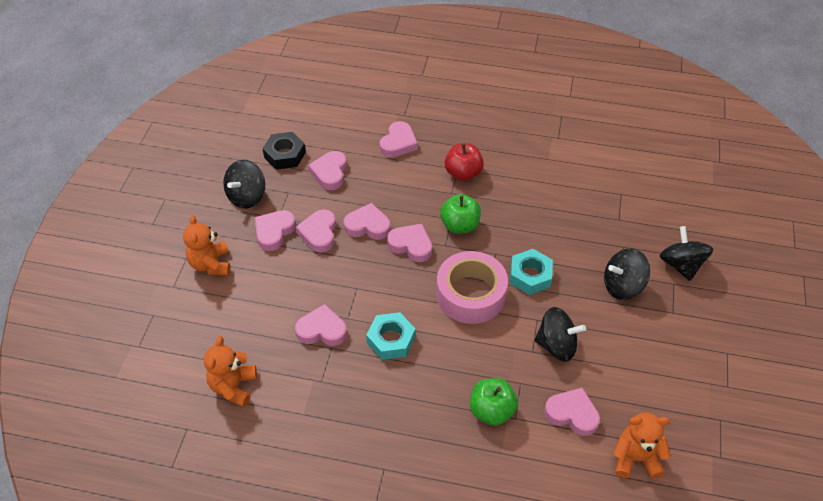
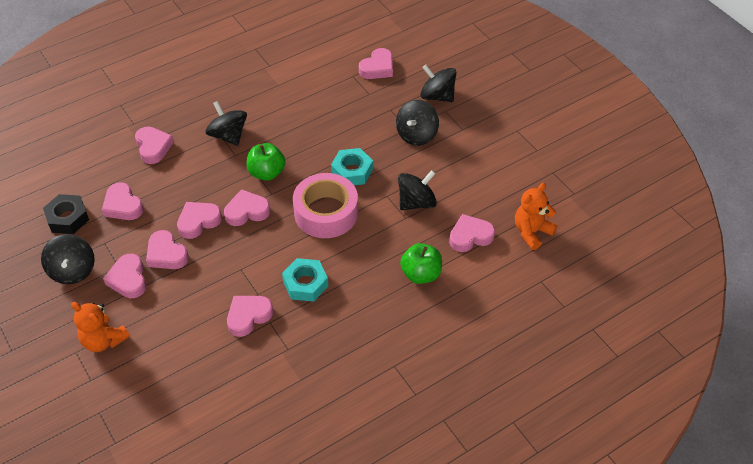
camera: 45 degrees left, 0 degrees up
(233, 386) = (227, 405): orange teddy bear -> none
(463, 173) = (228, 135): red apple -> black spinning top
(651, 202) = (377, 68): none -> pink heart

